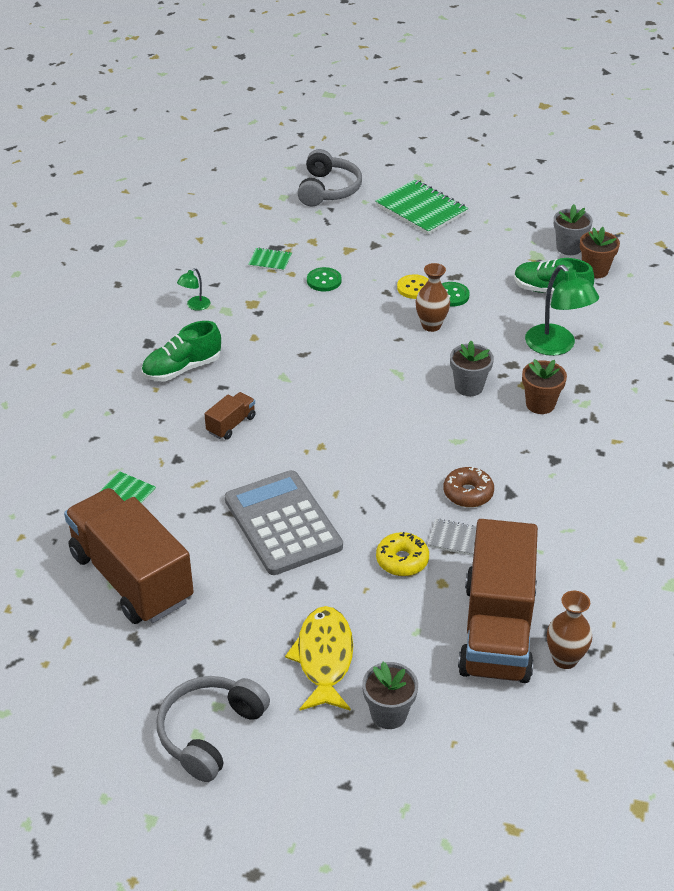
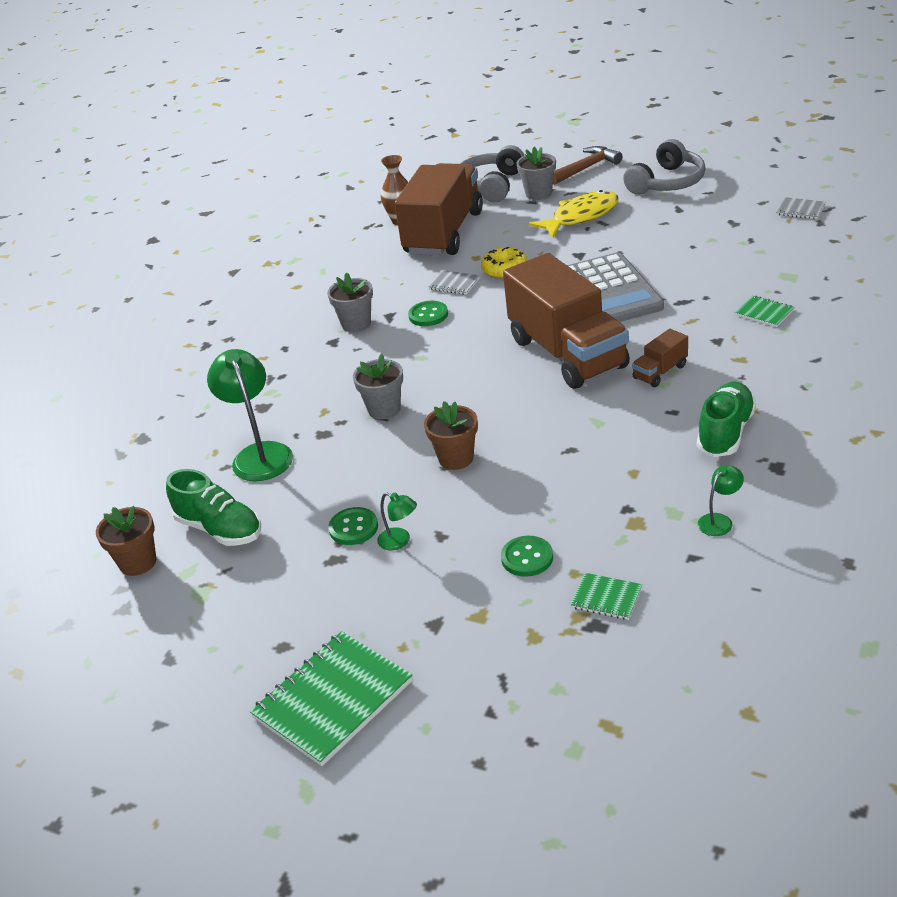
camera: 165 degrees left, 5 degrees down
(49, 660) = (800, 210): none -> grey notebook
(131, 577) = (744, 255): brown truck -> brown truck (567, 353)
(182, 369) = (725, 433): green shoe -> green shoe turned 45 degrees counterclockwise
(324, 658) = (581, 216): yellow fish -> yellow fish turned 135 degrees counterclockwise
(327, 779) = (587, 168): none -> brown hammer
(328, 189) = (486, 765): grey headphones -> grey headphones (491, 186)
(414, 288) = (400, 541): yellow button -> green lamp
(421, 210) = (333, 700): green notebook -> green notebook turned 75 degrees clockwise
(431, 325) = (398, 484): brown vase -> none
(468, 493) = (428, 315): brown donut -> green button
(540, 404) = (316, 391): brown flower pot -> brown flower pot (456, 458)
(569, 248) = (146, 605): grey flower pot -> grey flower pot (356, 324)

